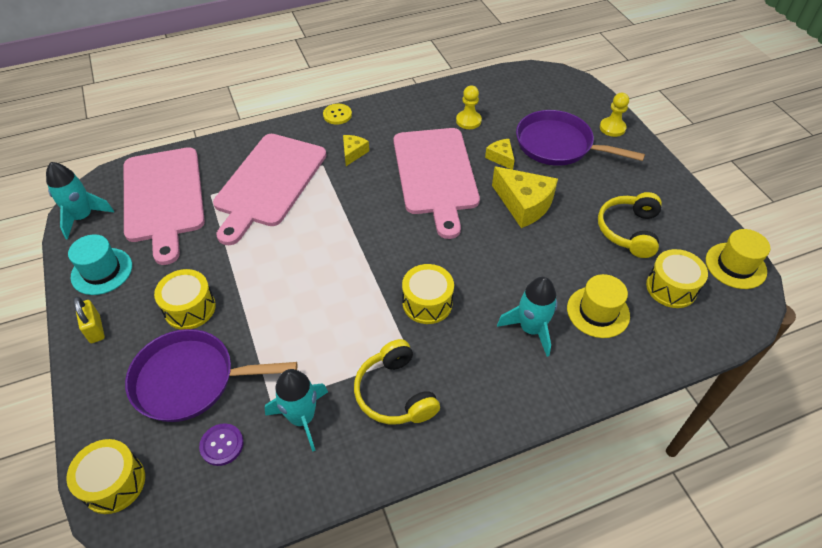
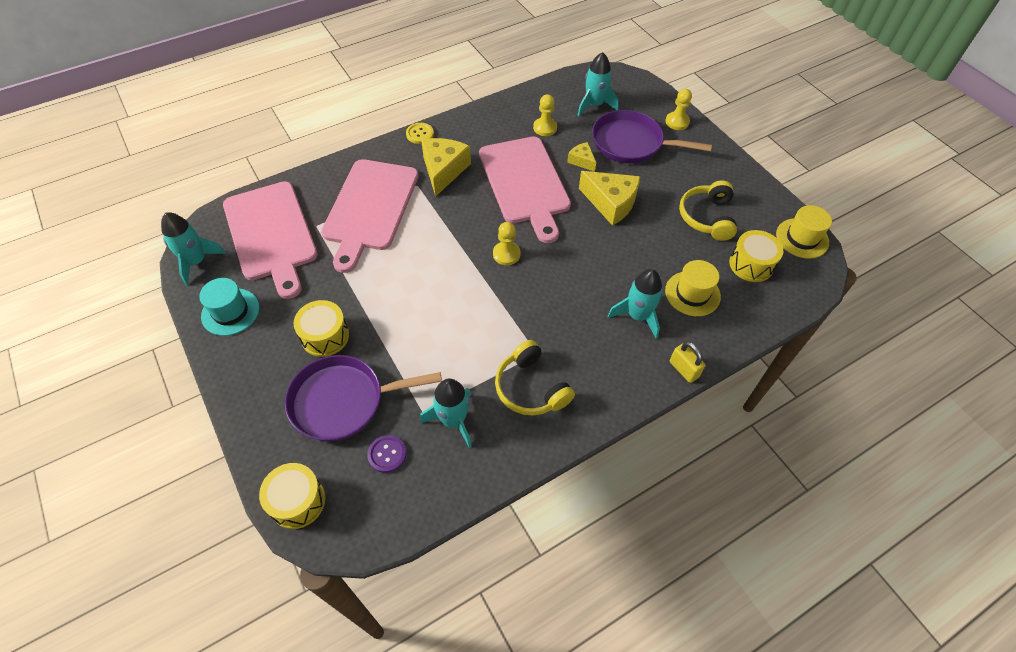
camera: 10 degrees left, 5 degrees up
(95, 329) = (240, 367): yellow padlock -> yellow padlock (683, 369)
(353, 153) = (443, 170): yellow cheese -> yellow cheese, size x1.88
(400, 245) = (506, 254): none -> yellow pawn
(427, 303) = (542, 304): yellow drum -> none
(525, 103) = (594, 105): none -> turquoise rocket

